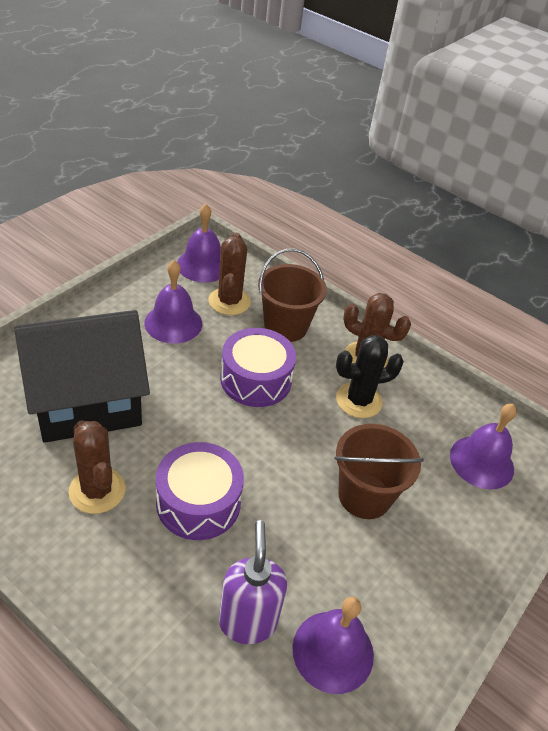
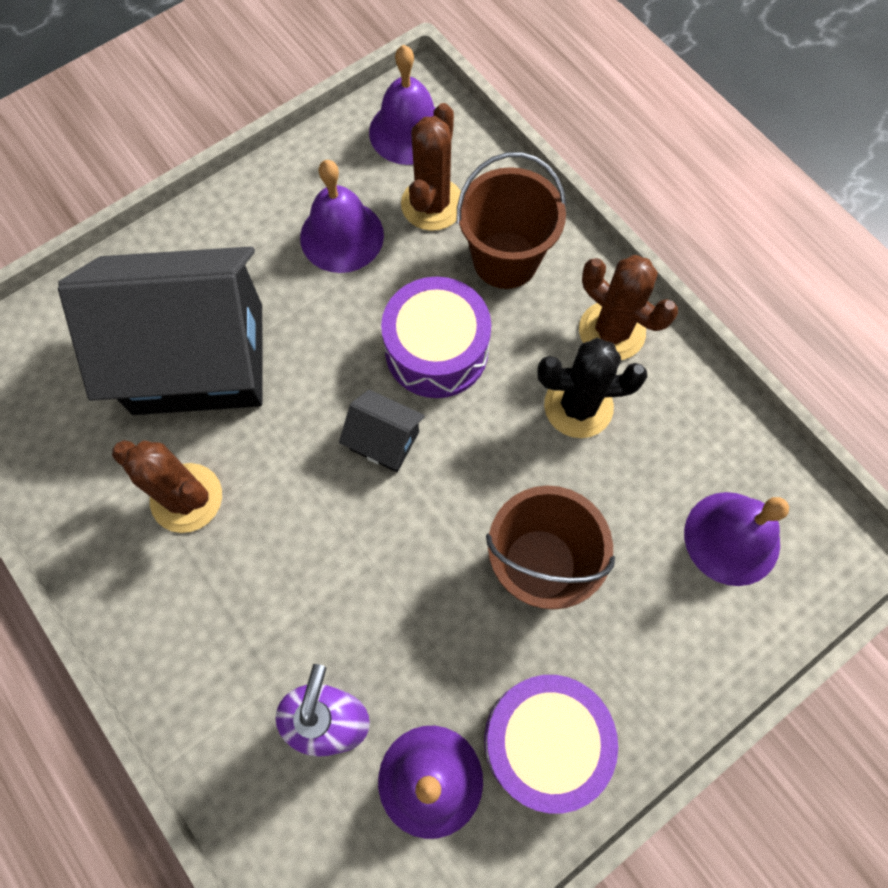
camera: 20 degrees right, 25 degrees up
(97, 490) = (186, 498): brown cactus -> brown cactus turned 45 degrees counterclockwise
(198, 502) = (311, 537): purple drum -> purple drum (544, 741)
(235, 436) = (384, 440): none -> black house

